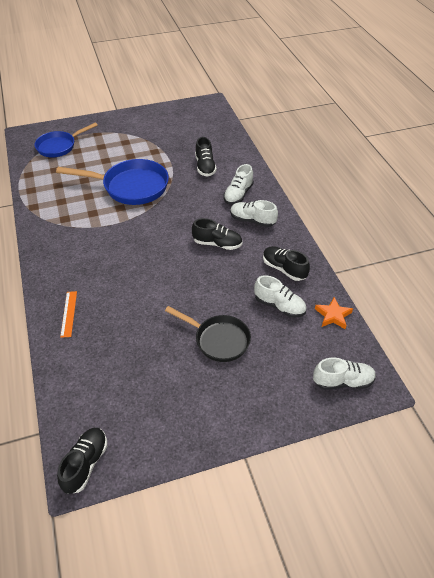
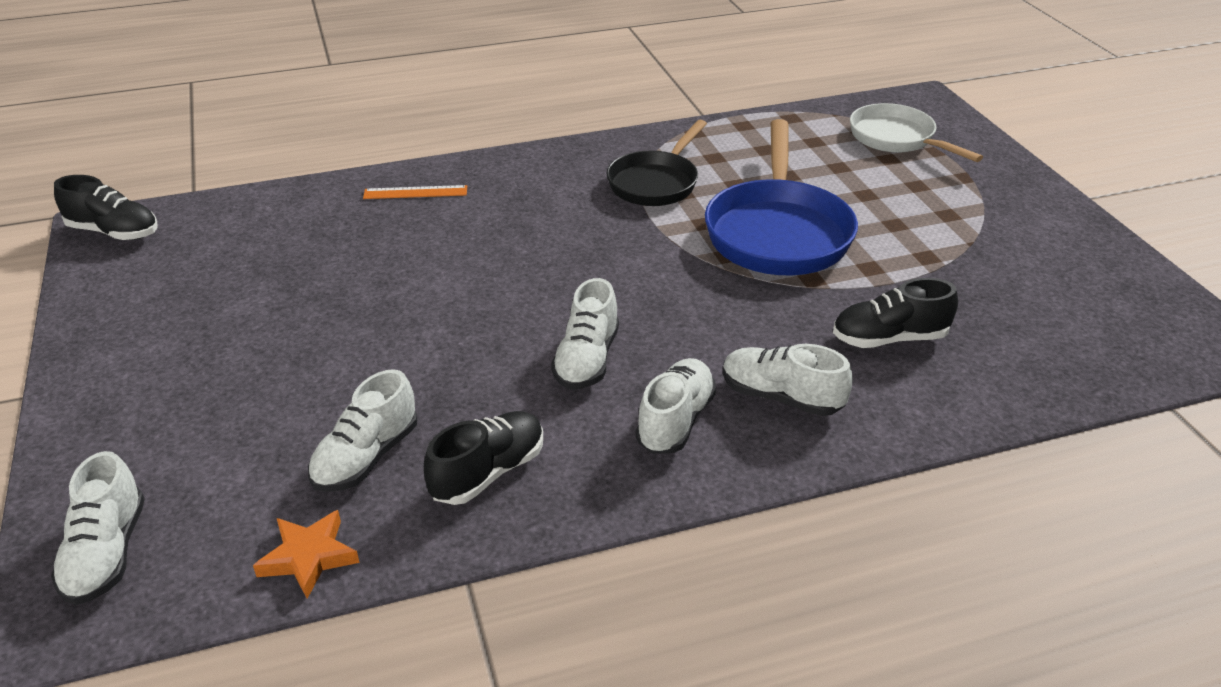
camera: 90 degrees right, 10 degrees down
(59, 146) = (896, 139): blue pan -> white pan
(217, 244) = (587, 360): black shoe -> white shoe
(218, 340) = (298, 361): black pan -> black pan (656, 183)

